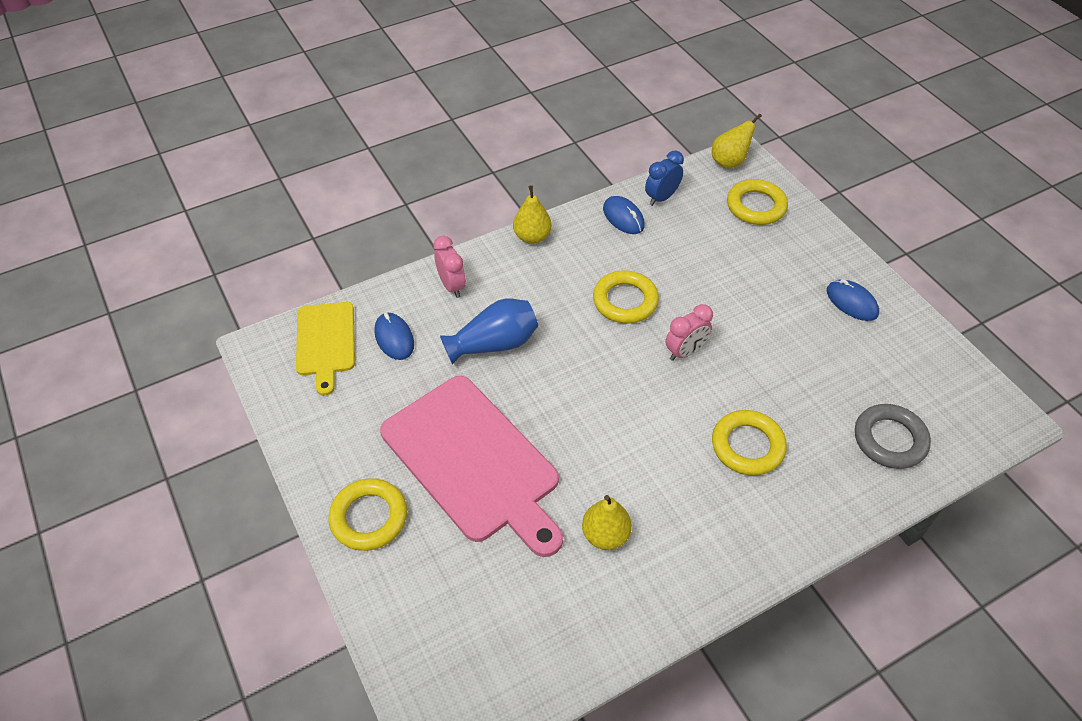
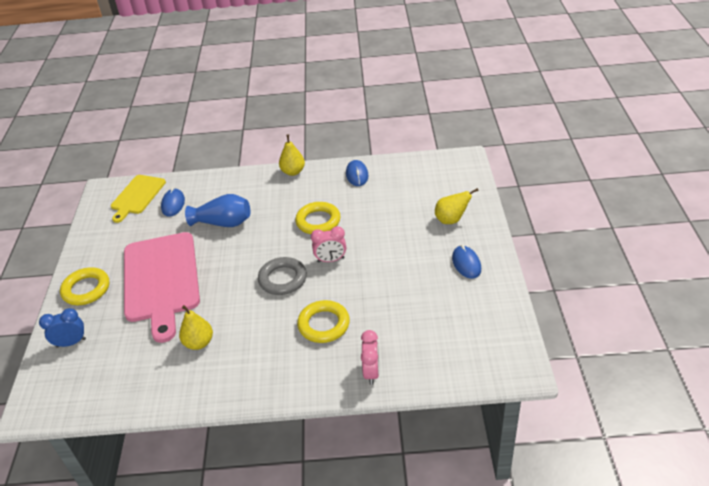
camera: 30 degrees right, 10 degrees down
(452, 286) = (226, 186): pink clock -> pink clock (371, 372)
(661, 198) = (390, 170): blue clock -> blue clock (71, 343)
(729, 162) = (454, 159): yellow pear -> yellow pear (451, 220)
(756, 206) = (449, 190): yellow ring -> none
(889, 440) = (421, 352): grey ring -> grey ring (282, 279)

